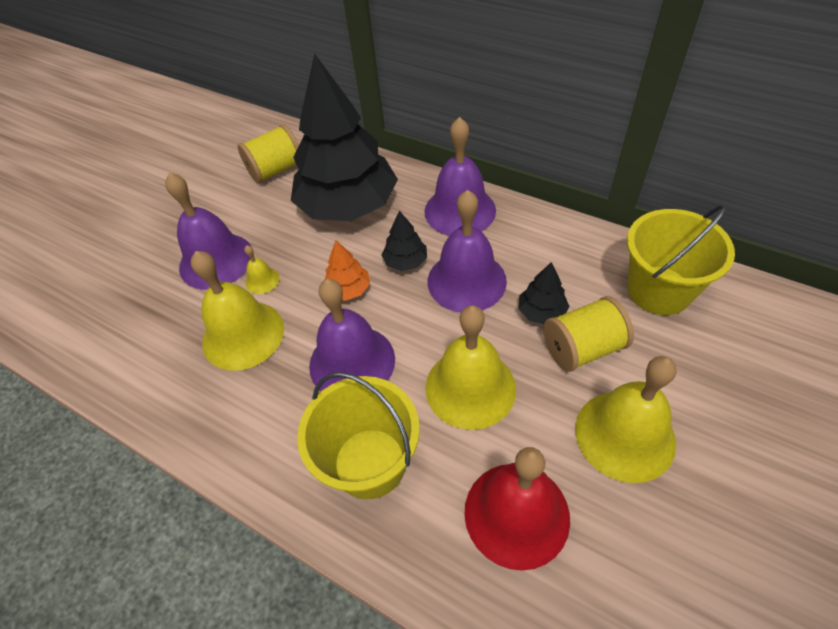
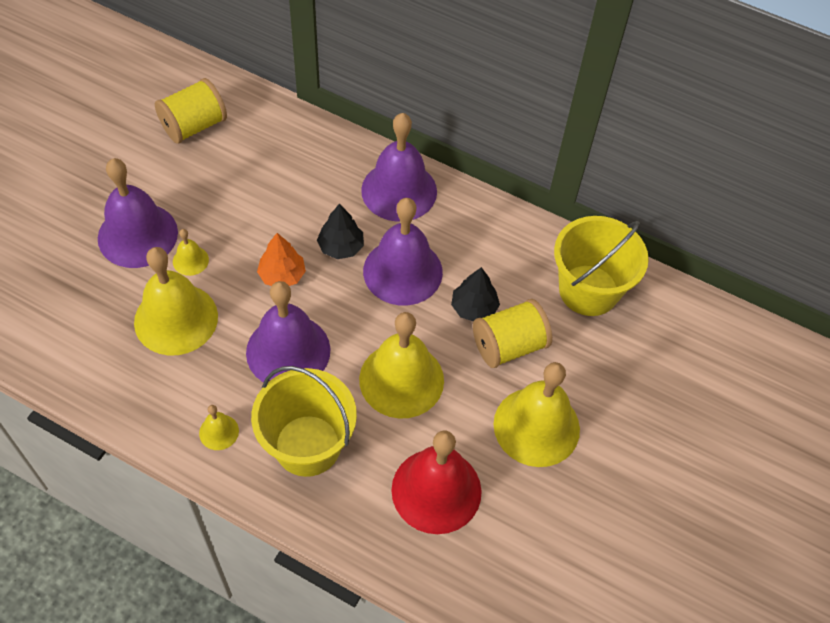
camera: 10 degrees left, 5 degrees up
(275, 449) = (219, 432): none -> yellow bell
(348, 206) = (278, 177): black tree -> none

